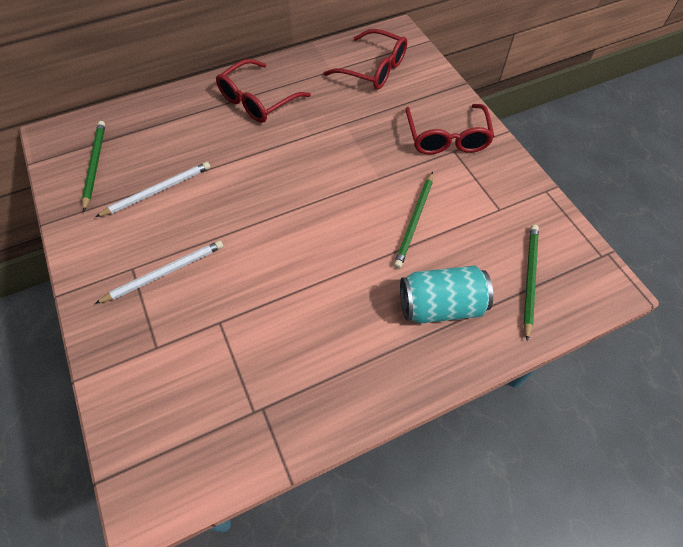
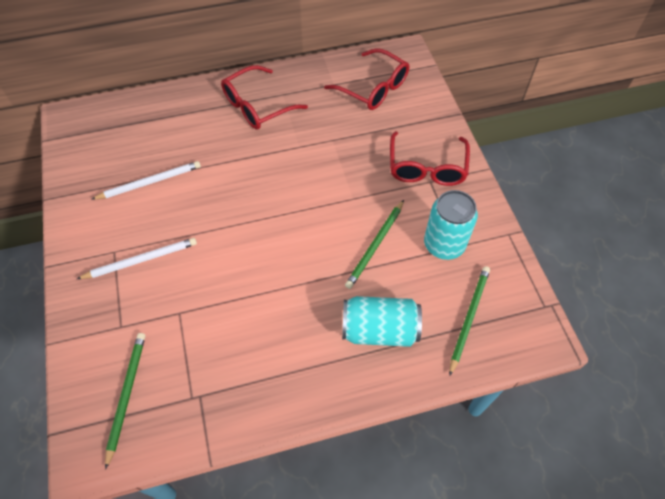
camera: 10 degrees right, 0 degrees up
(95, 165) = (100, 150): green pencil -> green pencil (126, 395)
(484, 210) = (444, 245): none -> turquoise can

